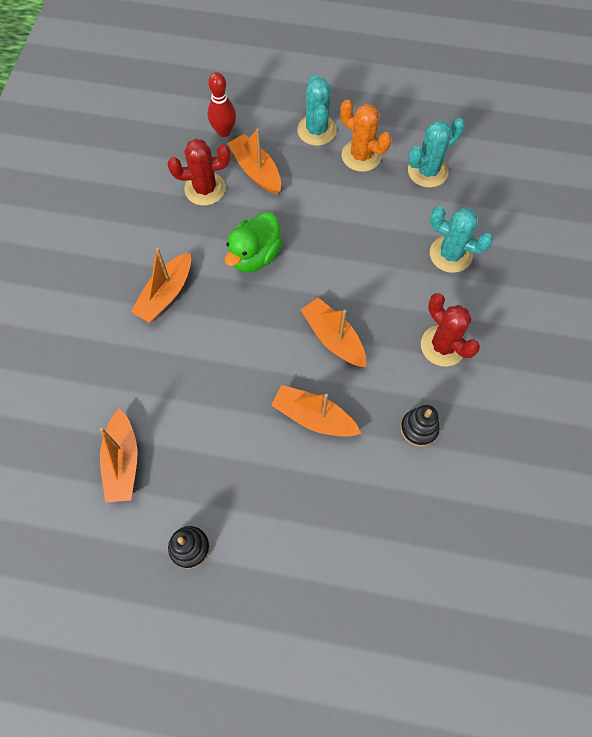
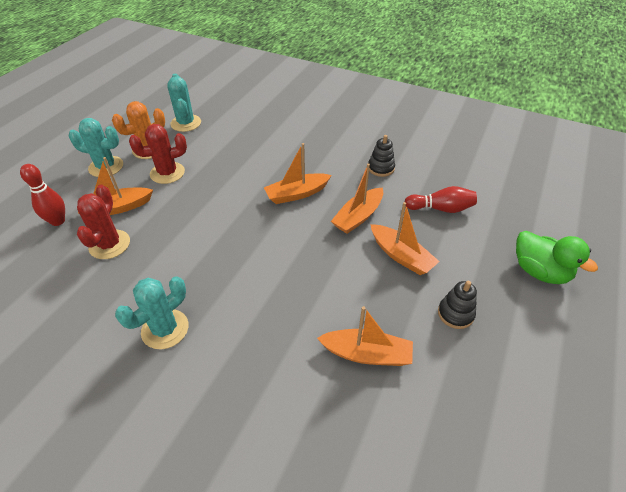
camera: 75 degrees left, 20 degrees down
(165, 294) = (204, 292): orange boat -> orange boat (401, 256)
(254, 256) = (200, 224): green duck -> green duck (539, 271)
(359, 518) = (441, 209): none -> red bowling pin
(443, 346) = (324, 145): red cactus -> red cactus (167, 173)
(450, 254) = (257, 128): turquoise cactus -> turquoise cactus (165, 329)

